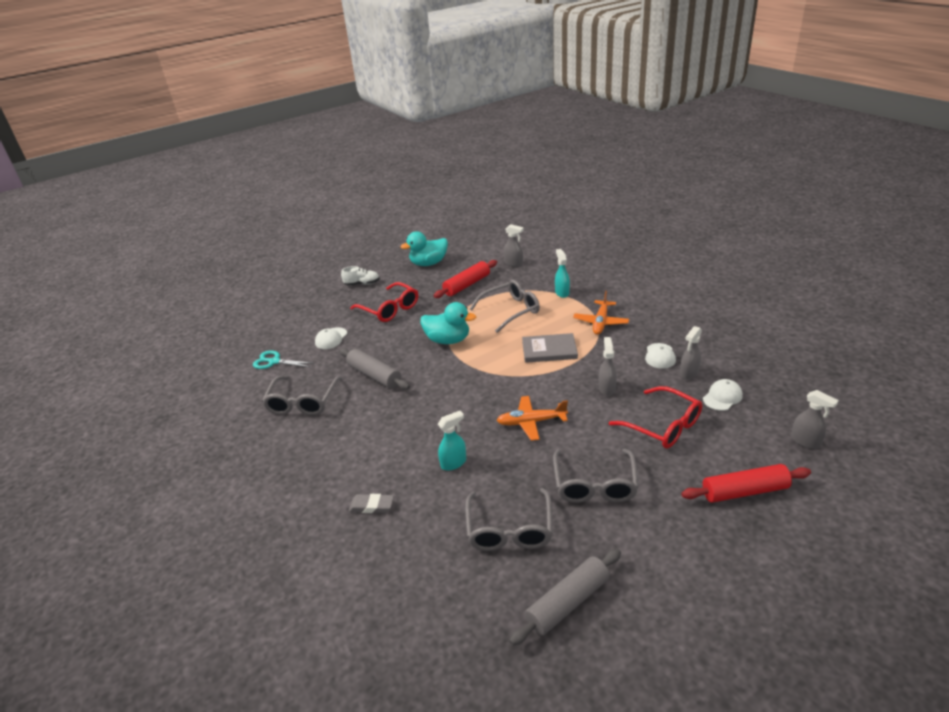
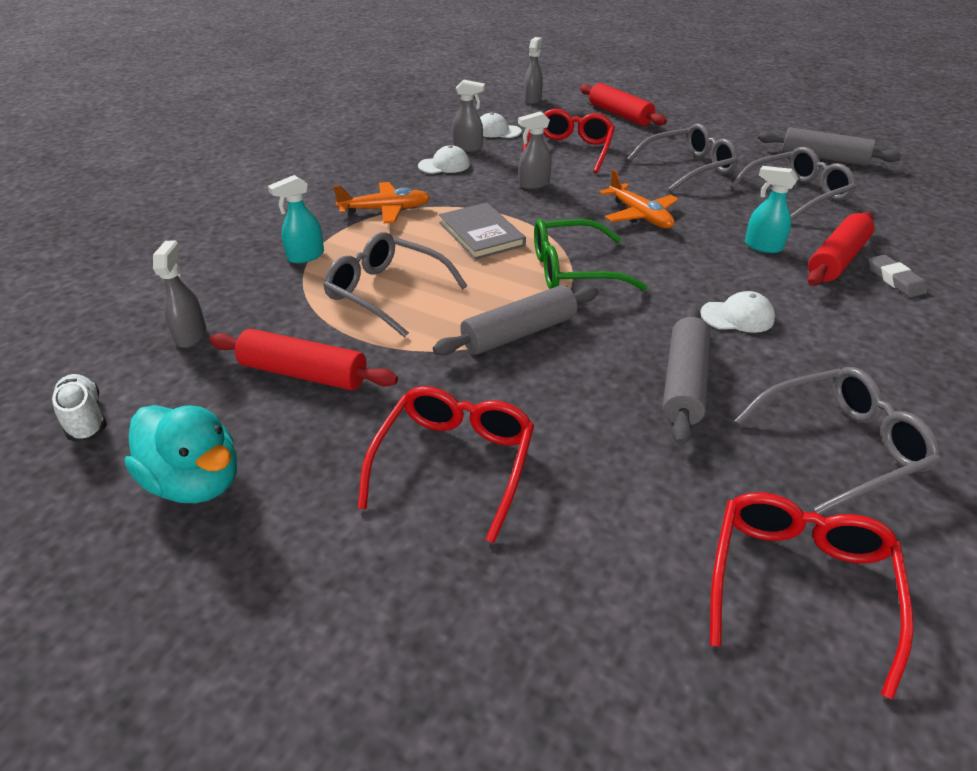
camera: 120 degrees left, 5 degrees up
(274, 361) = (798, 585): turquoise scissors -> red glasses
(331, 338) = (633, 516): white cap -> white cap (737, 316)
(362, 284) = (346, 592): white shoe -> white shoe (85, 418)
(413, 491) = (836, 259): none -> red rolling pin
(448, 340) = (519, 333): turquoise duck -> grey rolling pin
(487, 373) = (574, 269): none -> green glasses

